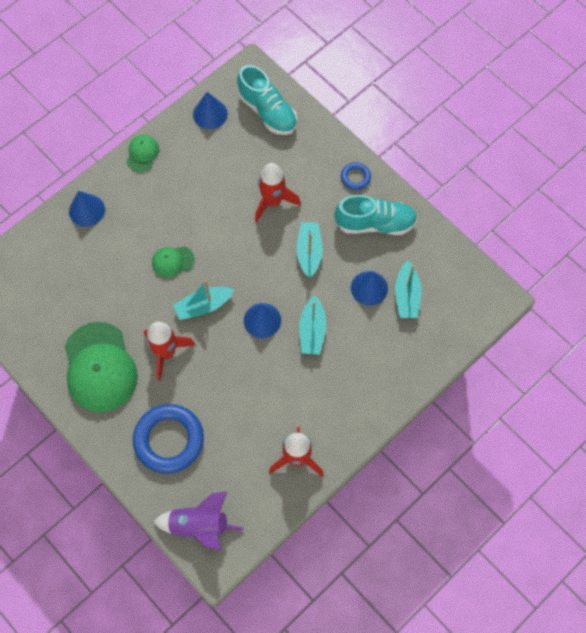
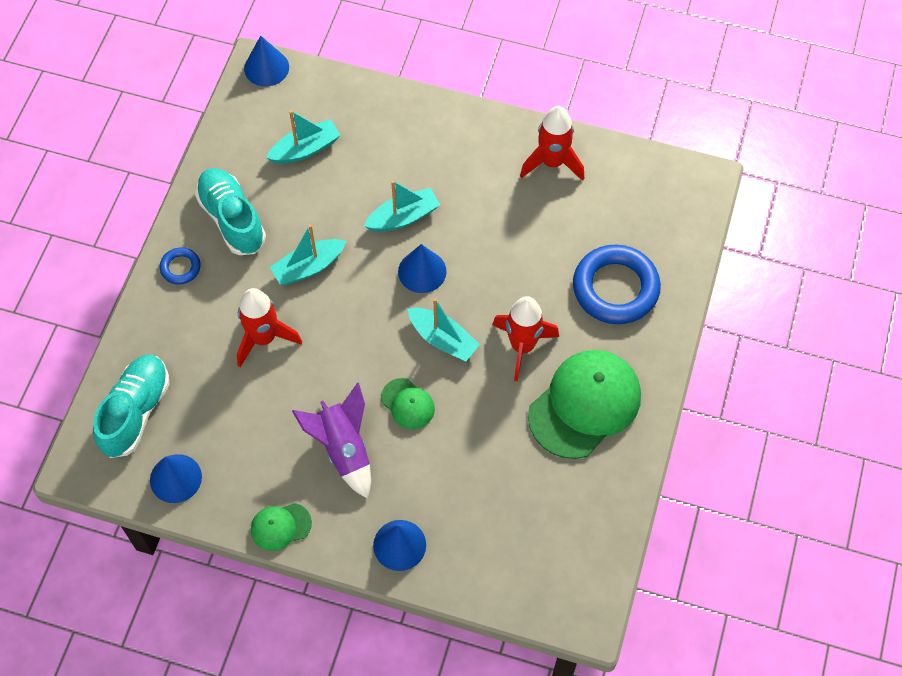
camera: 120 degrees left, 5 degrees down
(200, 526) = (679, 212): purple rocket -> purple rocket (343, 449)
(369, 288) = (318, 188): blue cone -> blue cone (266, 67)

